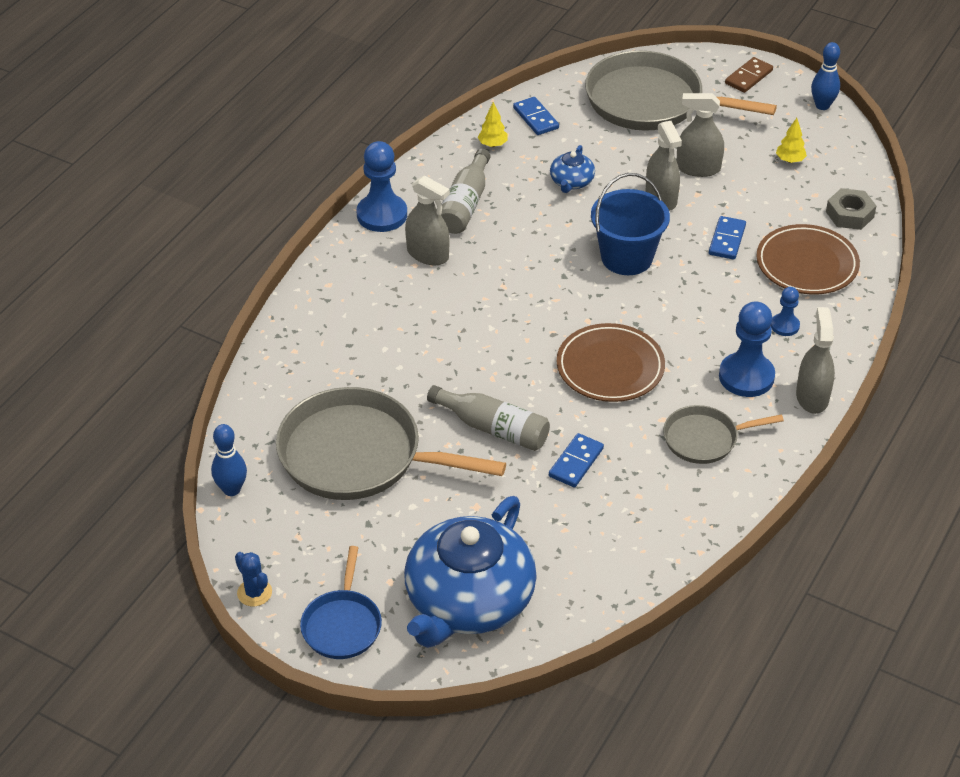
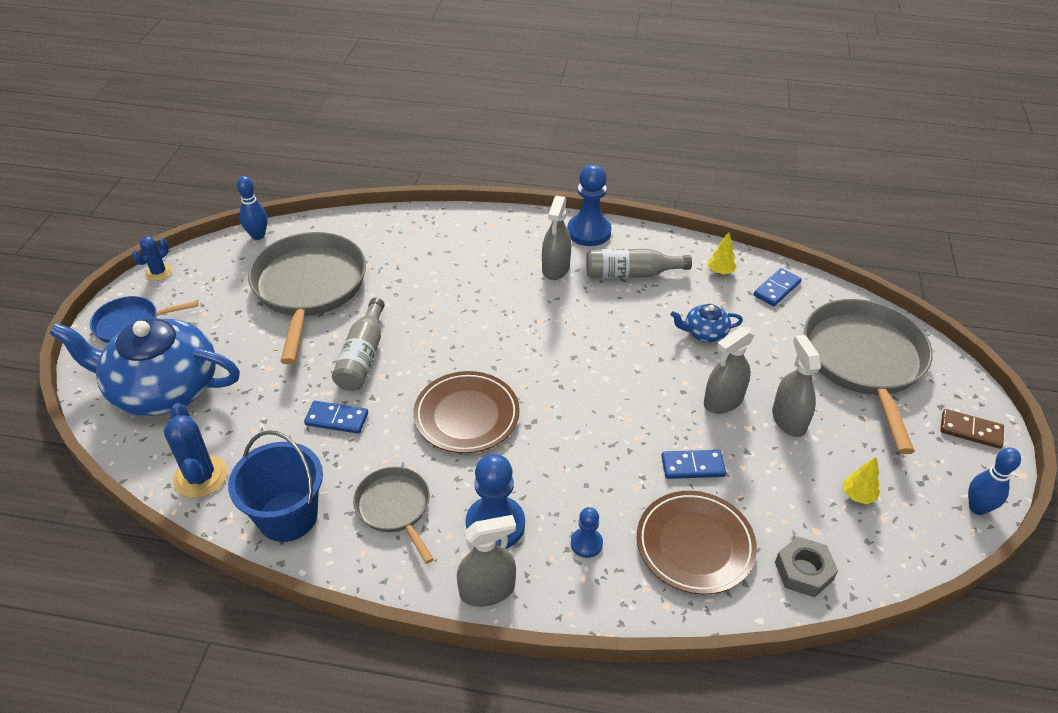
camera: 70 degrees right, 0 degrees up
(613, 578) = (200, 477): none -> blue cactus
(626, 257) = (622, 394): blue bucket -> blue bucket (288, 516)

